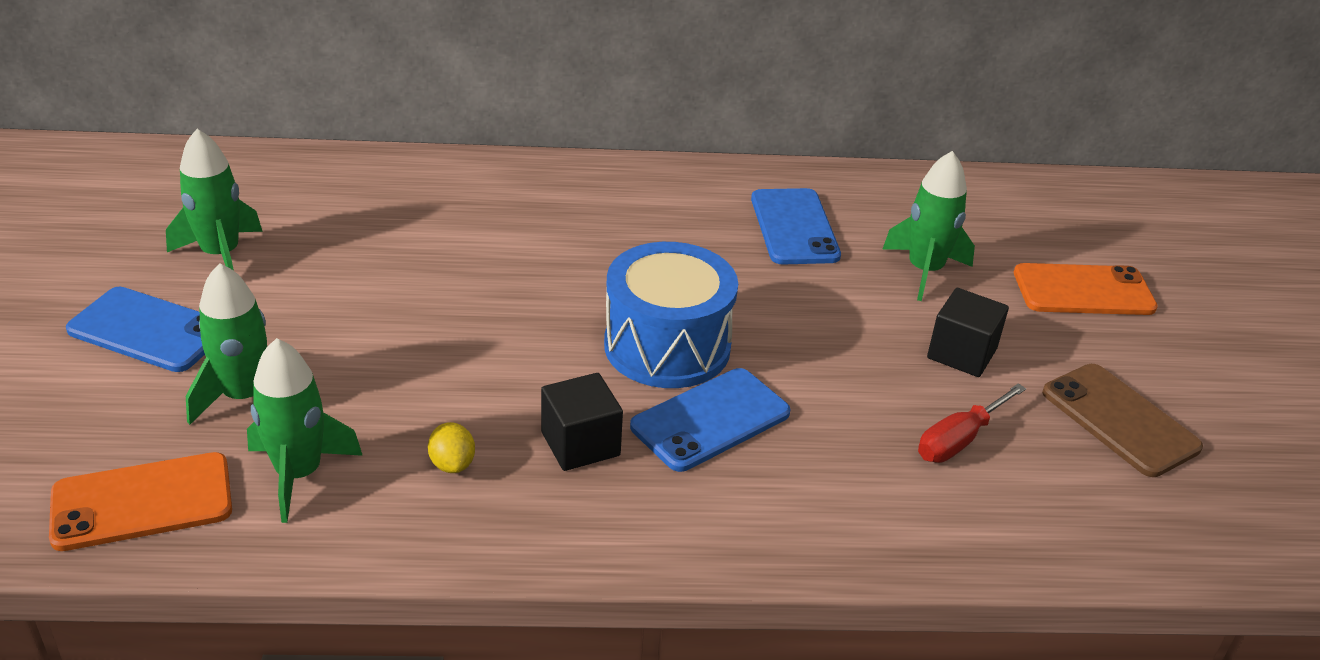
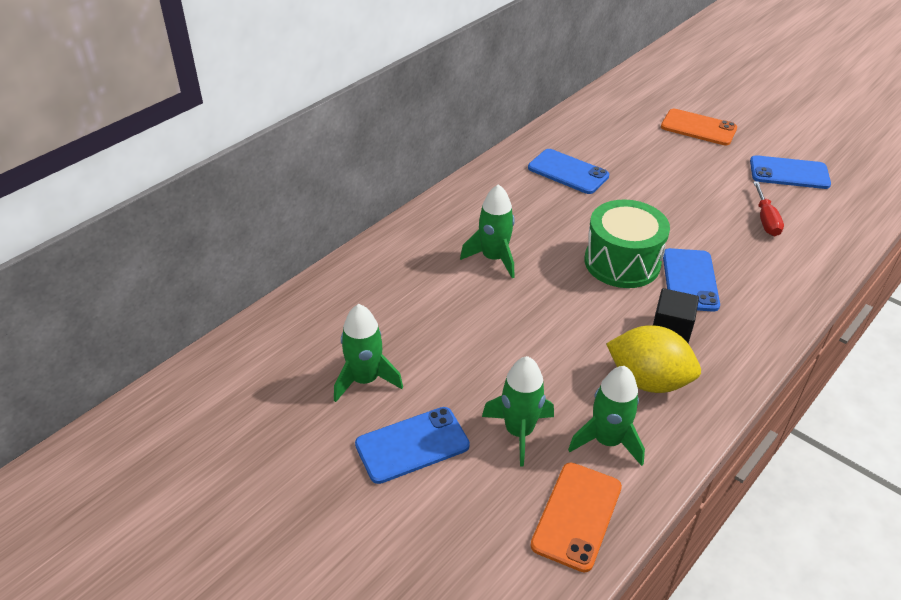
camera: 45 degrees left, 5 degrees up
(452, 464) = (648, 380): yellow lemon -> yellow lemon, size x2.30
(667, 346) = (622, 262): blue drum -> green drum
(924, 271) = (641, 157): green rocket -> green rocket (493, 258)
(961, 353) = (709, 184): black cube -> none
(1083, 291) = (698, 128): orange phone -> orange phone turned 75 degrees clockwise
(1119, 420) = (789, 173): brown phone -> blue phone

